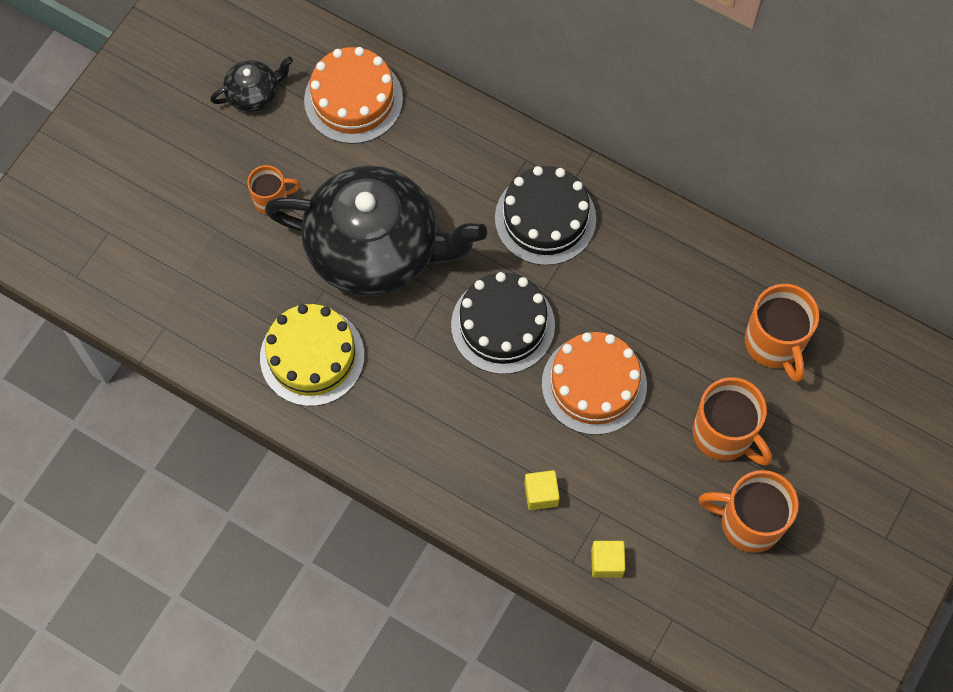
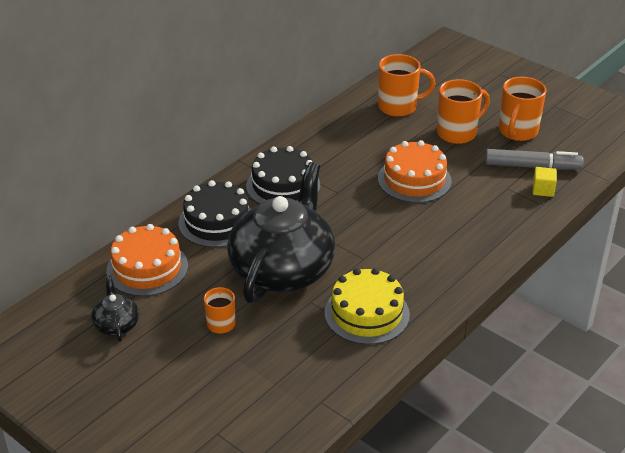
camera: 80 degrees left, 30 degrees down
(503, 325) = (361, 214): black cake -> black cake (217, 222)
(541, 494) = (492, 212): yellow cube -> none
(662, 546) = (532, 166): none -> grey marker

